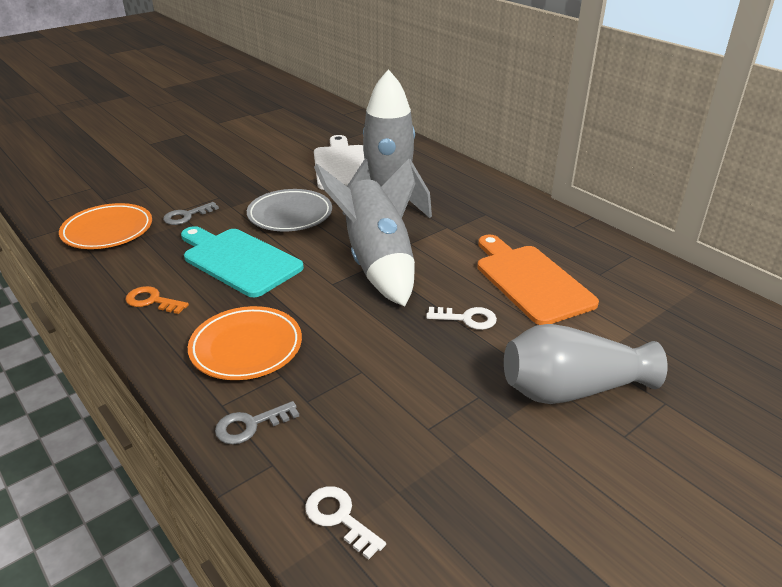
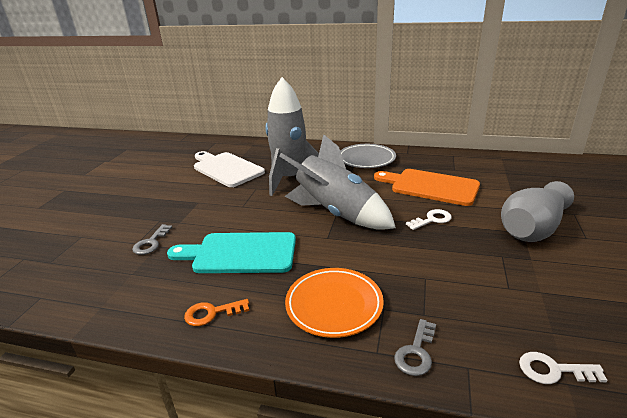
camera: 35 degrees left, 5 degrees down
(108, 231) = (90, 283): orange plate -> none
(290, 215) = (234, 210): grey plate -> grey plate (366, 159)

